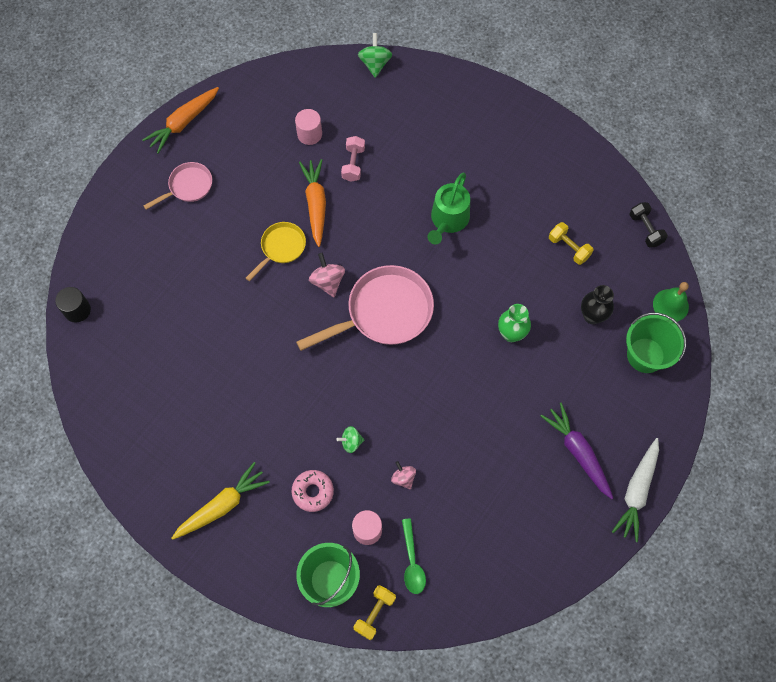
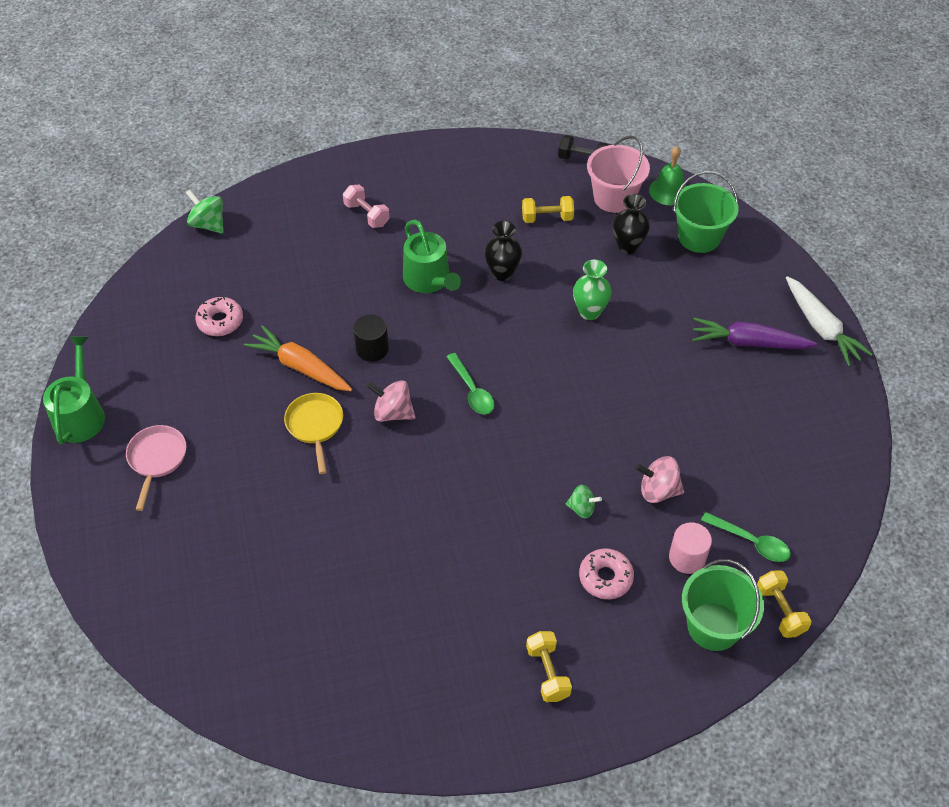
camera: 50 degrees left, 15 degrees down
(77, 310) = (182, 664): black cylinder -> black cylinder (372, 349)
(183, 123) = (80, 415): orange carrot -> green watering can
(222, 505) = (548, 672): yellow carrot -> yellow dumbbell
(309, 134) = (220, 321): pink cylinder -> pink donut
(351, 442) = (582, 508): green spinning top -> green spinning top turned 105 degrees counterclockwise
(353, 164) = (292, 309): pink dumbbell -> pink dumbbell (367, 214)
(384, 312) = (472, 390): pink pan -> green spoon
(403, 478) = (658, 490): pink spinning top -> pink spinning top, size x1.50
(494, 258) = (502, 273): none -> black vase
(629, 275) = (614, 198): none -> pink bucket

